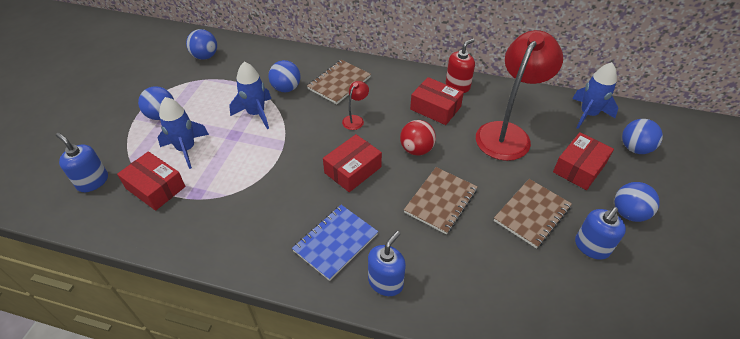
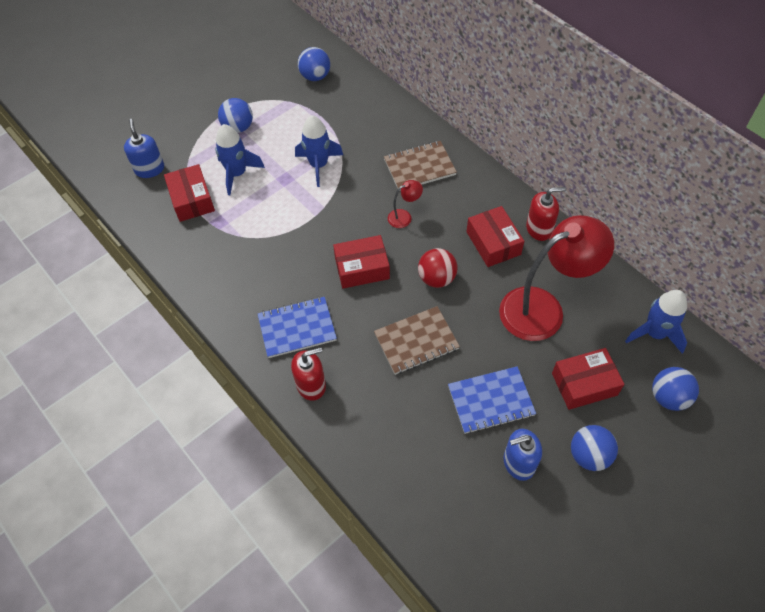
camera: 35 degrees right, 10 degrees up
(286, 88) = (365, 150): blue ball -> none
(385, 282) = (311, 385): blue soap dispenser -> red soap dispenser
(532, 214) = (491, 401): brown notebook -> blue notebook

